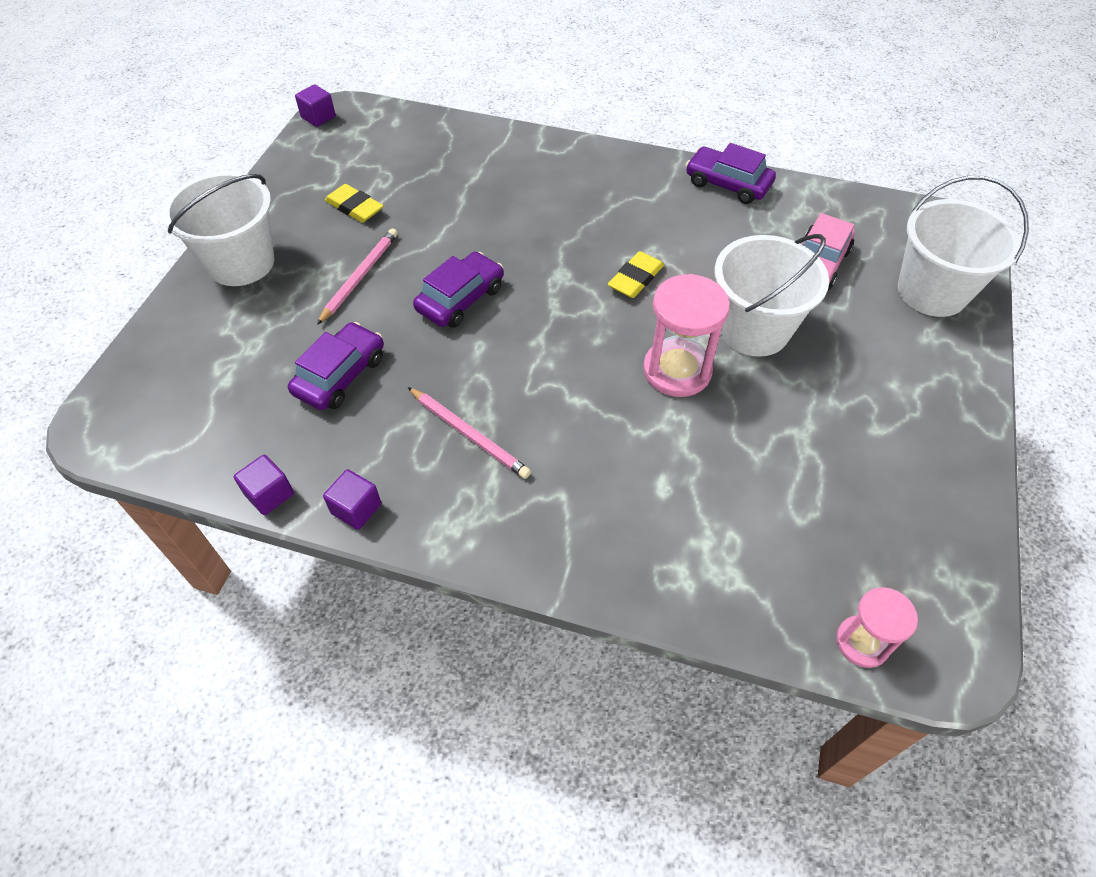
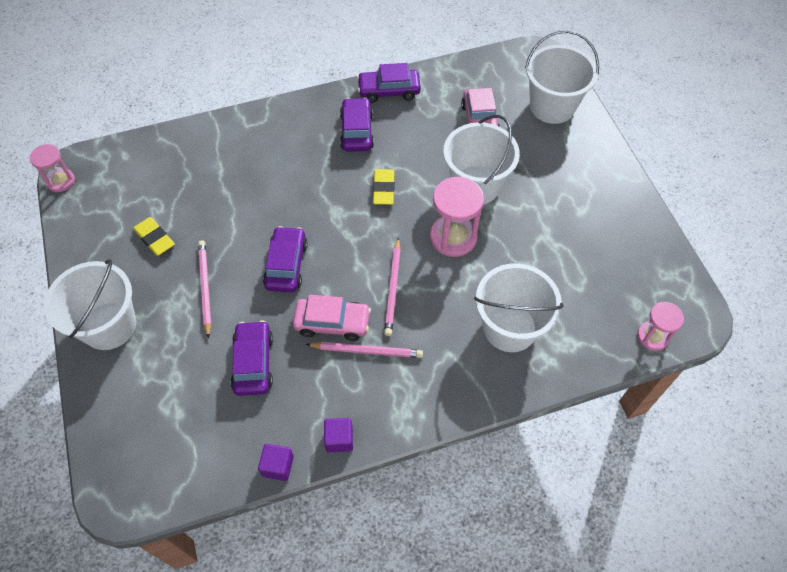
camera: 35 degrees left, 5 degrees up
(318, 117) = (60, 181): purple cube -> pink hourglass
(354, 207) = (154, 238): yellow eraser -> yellow eraser turned 45 degrees clockwise
(457, 383) = (332, 323): none -> pink car
(557, 386) = (393, 288): none -> pink pencil
(654, 207) = (357, 131): none -> purple car
(664, 511) = (510, 327): none -> white bucket

